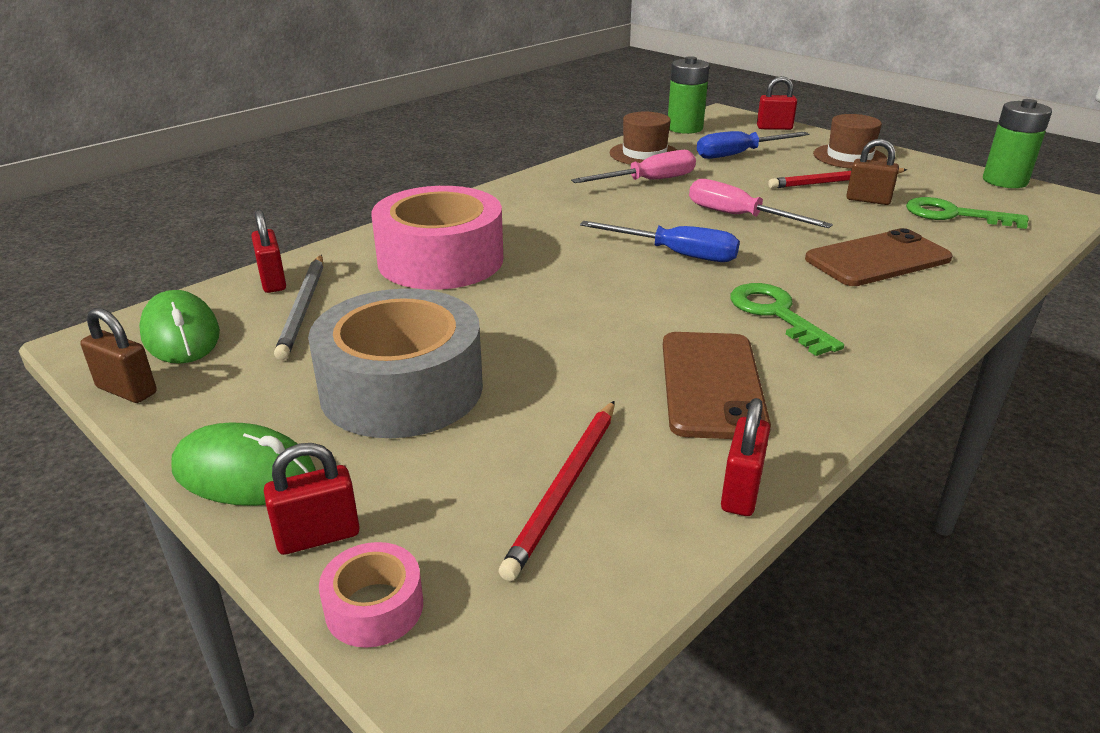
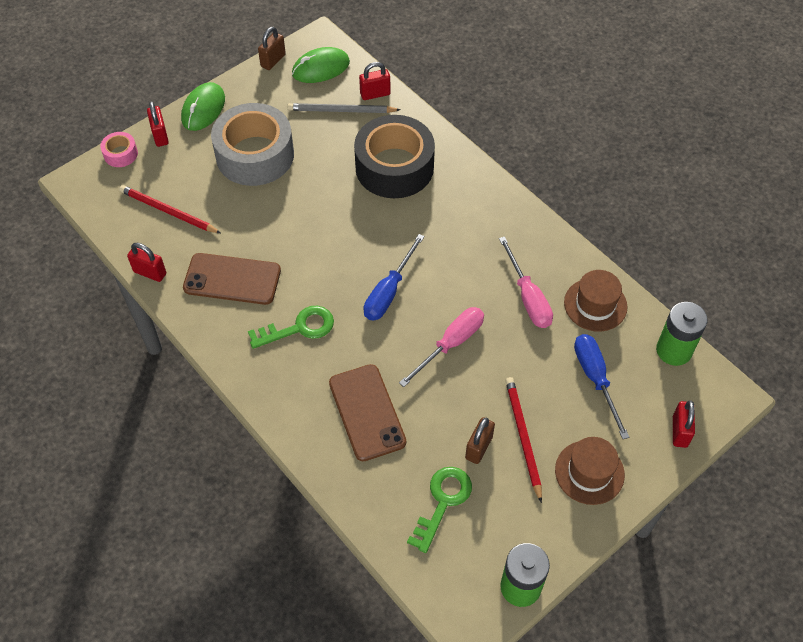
camera: 95 degrees right, 25 degrees up
(440, 260) = (394, 167): pink tape -> black tape

